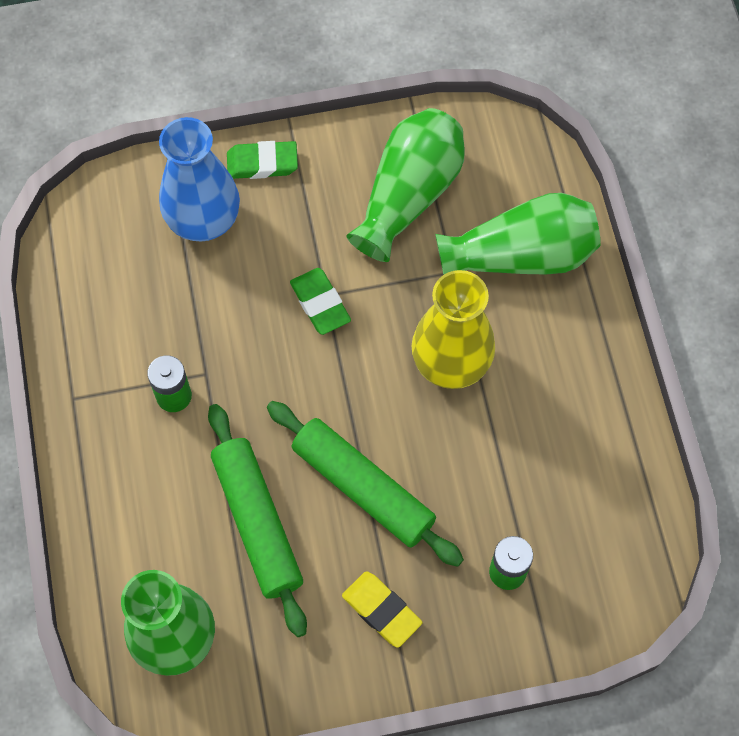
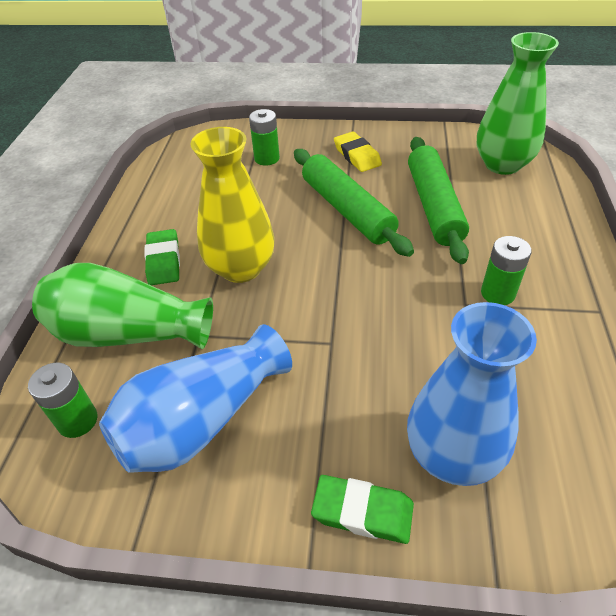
camera: 160 degrees left, 20 degrees down
(320, 303) = (339, 336): green eraser -> green eraser (163, 261)
(409, 195) = (202, 420): green vase -> blue vase
(510, 169) = (77, 420): none -> green battery

